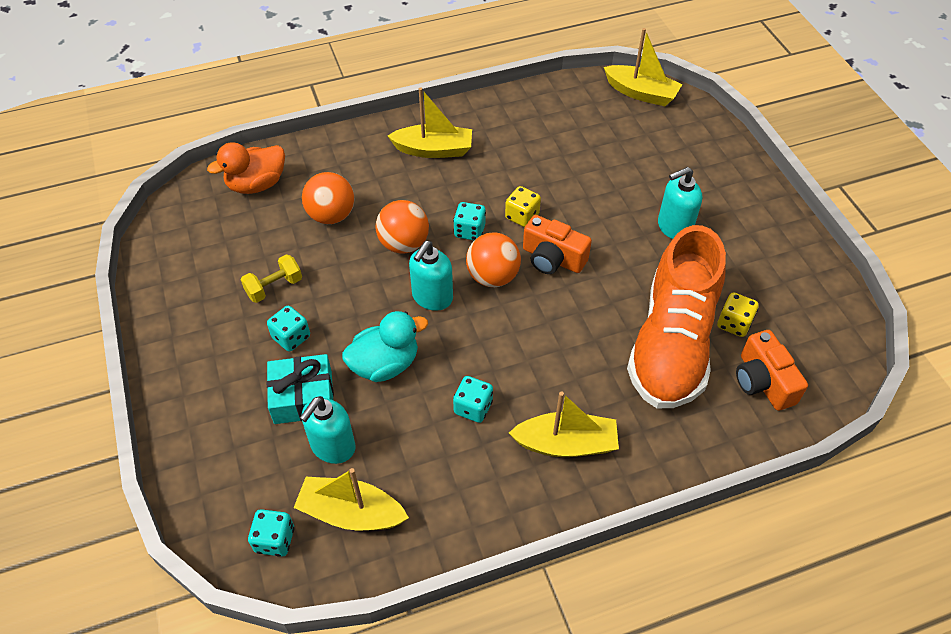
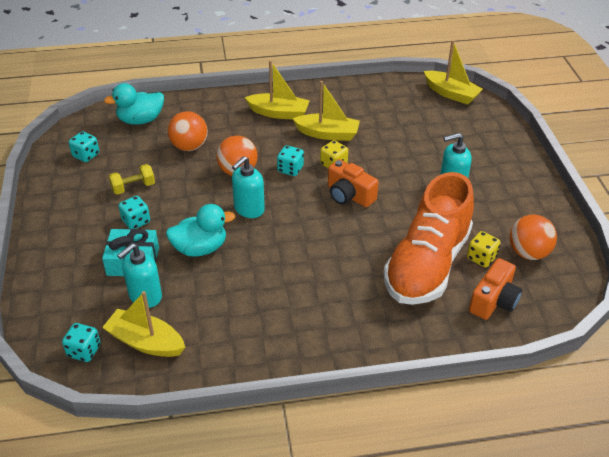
camera: 10 degrees right, 10 degrees down
(257, 184) = (140, 120): orange duck -> turquoise duck
(473, 407) = (258, 286): turquoise dice -> turquoise dice (86, 155)
(493, 277) = (299, 201): orange ball -> orange ball (528, 253)
(566, 444) = (323, 320): yellow boat -> yellow boat (327, 134)
(762, 381) = (494, 301): orange camera -> orange camera turned 135 degrees counterclockwise

